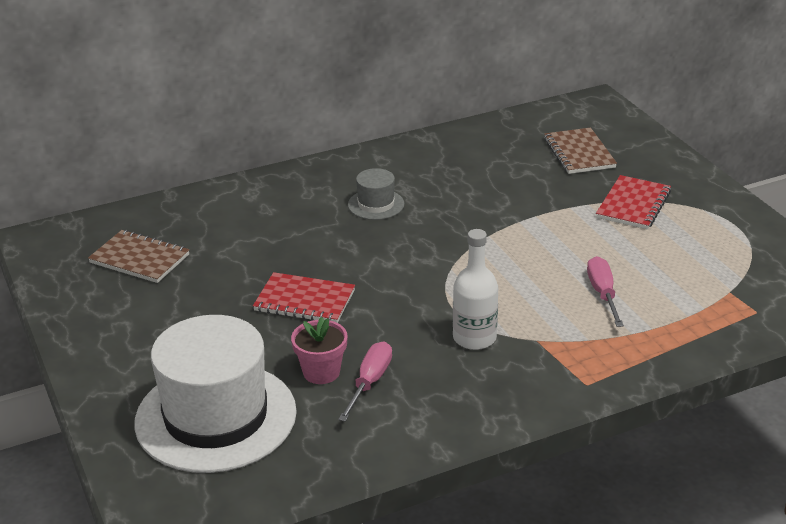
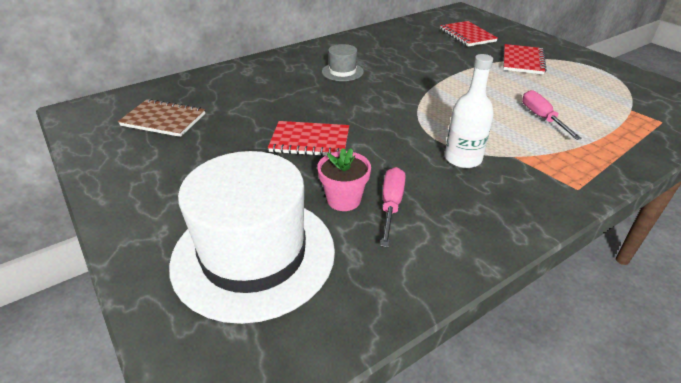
camera: 10 degrees left, 5 degrees up
(579, 153) = (467, 35): brown notebook -> red notebook

